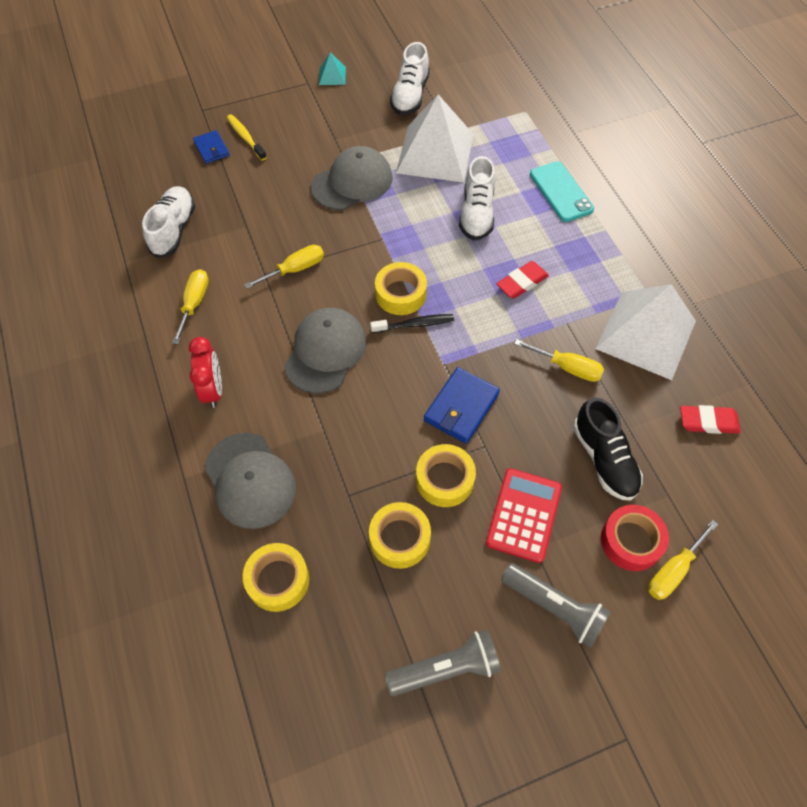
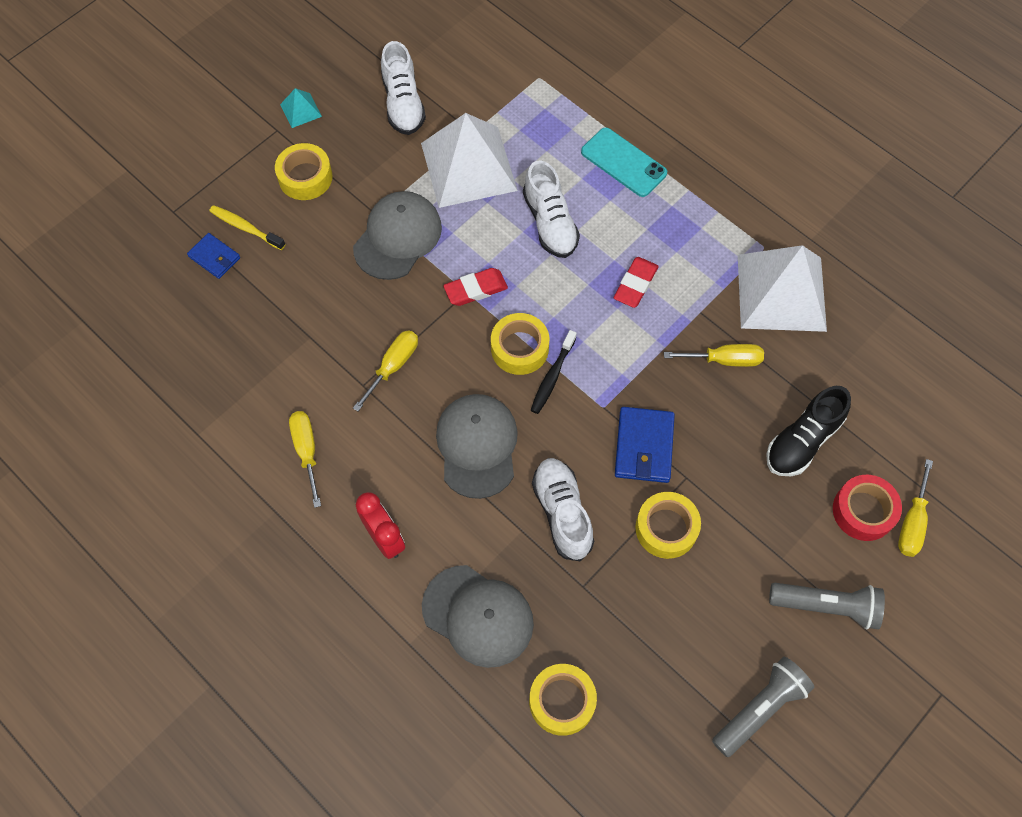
camera: 25 degrees left, 5 degrees up
(173, 230) = (231, 374): white shoe -> white shoe (562, 513)
(399, 538) = (654, 606): yellow tape -> yellow tape (305, 177)
(415, 324) = (552, 377): black toothbrush -> black toothbrush turned 150 degrees clockwise
(523, 515) = (756, 530): red calculator -> none
(604, 459) = (802, 441): black shoe -> black shoe turned 90 degrees clockwise
(708, 422) = (878, 361): red eraser -> red eraser (475, 289)

